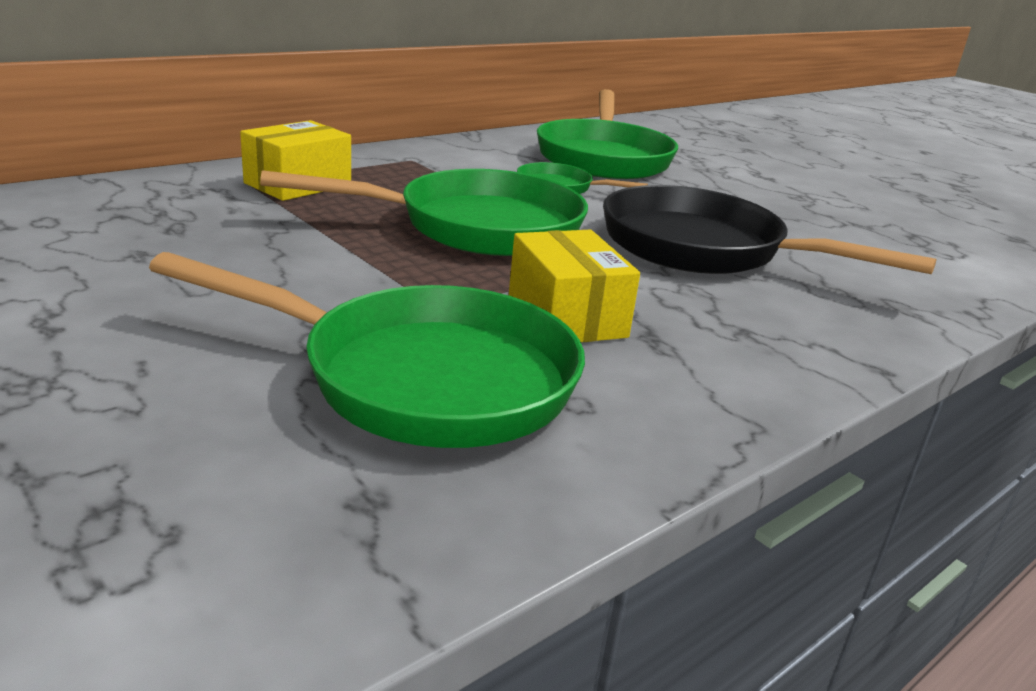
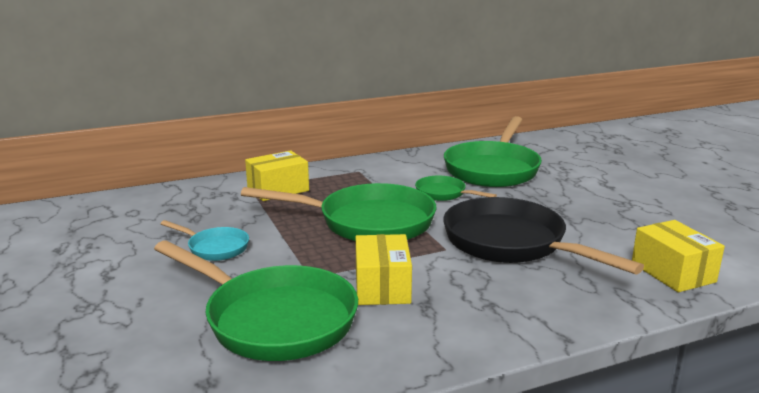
camera: 20 degrees right, 5 degrees down
(240, 271) = (215, 248): none -> turquoise pan
(933, 276) = (673, 272): none -> yellow box

